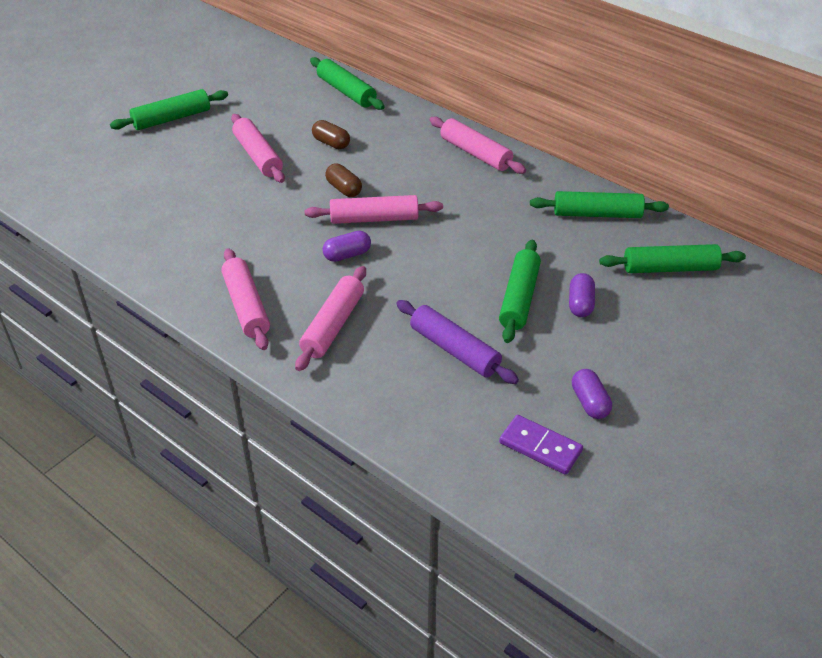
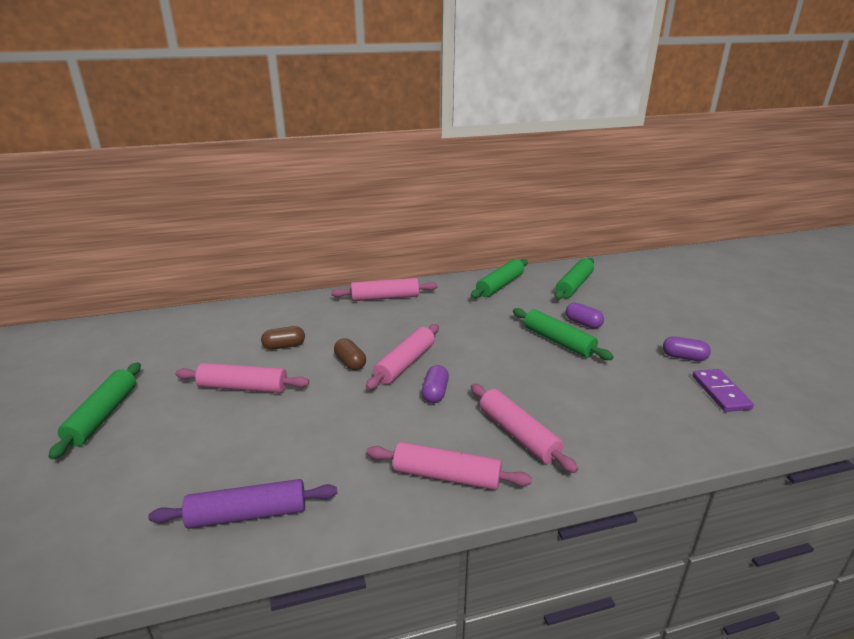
camera: 55 degrees left, 15 degrees down
(344, 189) = (350, 362): brown capsule -> brown capsule turned 60 degrees clockwise
(346, 92) = (231, 315): green rolling pin -> none
(454, 350) = (594, 387): purple rolling pin -> purple rolling pin (248, 514)
(540, 447) = (720, 392): purple domino -> purple domino turned 75 degrees counterclockwise

